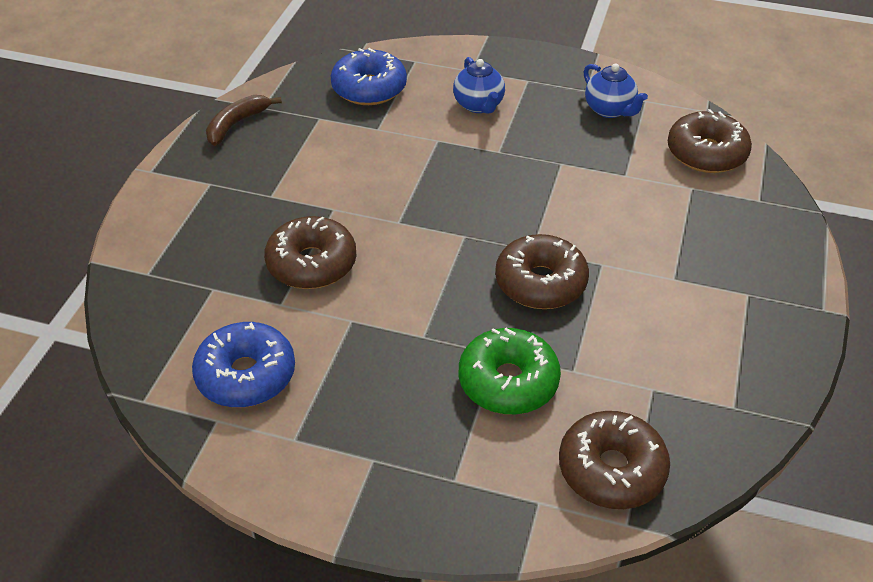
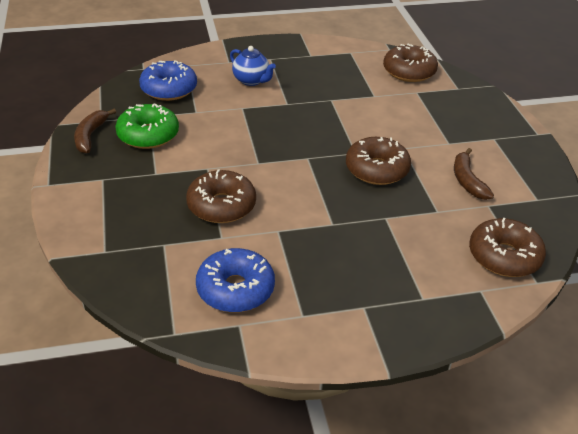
camera: 30 degrees left, 5 degrees down
(508, 382) = (406, 231): green donut -> green donut (148, 135)
(610, 110) = (334, 62): blue teapot -> none
(653, 343) = (467, 181): none -> brown banana

